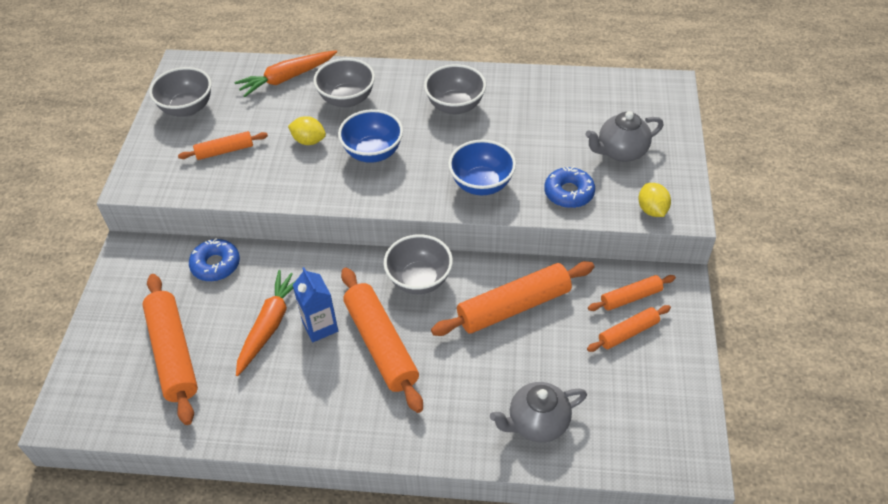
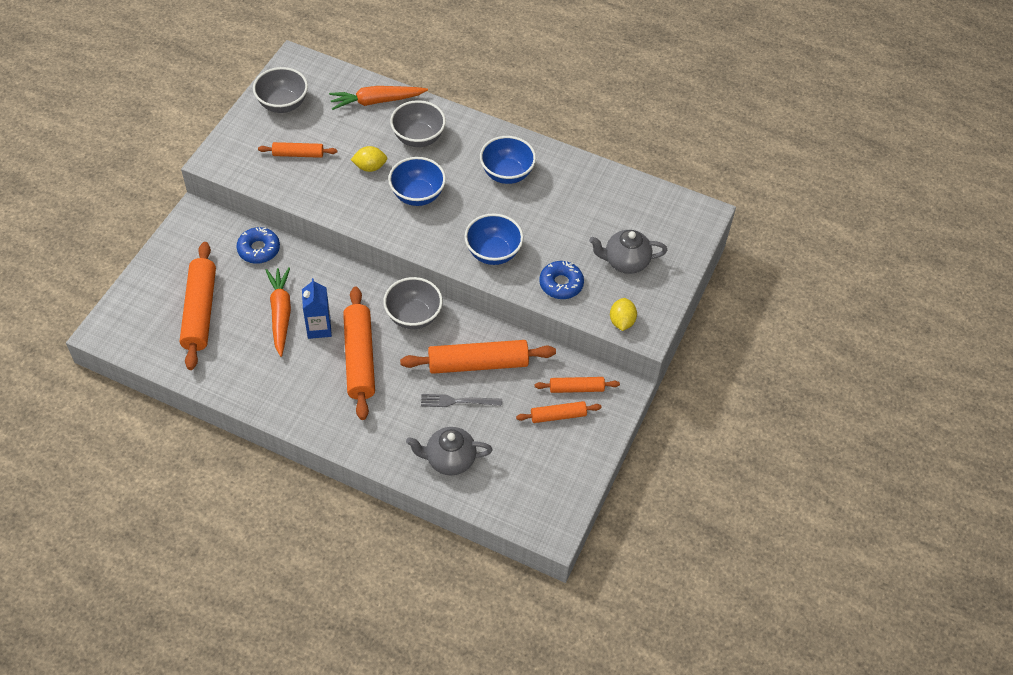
camera: 15 degrees right, 5 degrees up
(269, 325) = (280, 314): orange carrot -> orange carrot turned 45 degrees counterclockwise
(309, 141) = (370, 167): yellow lemon -> yellow lemon turned 45 degrees counterclockwise
(455, 106) = (506, 173): grey bowl -> blue bowl
(513, 354) = (458, 401): none -> grey fork

